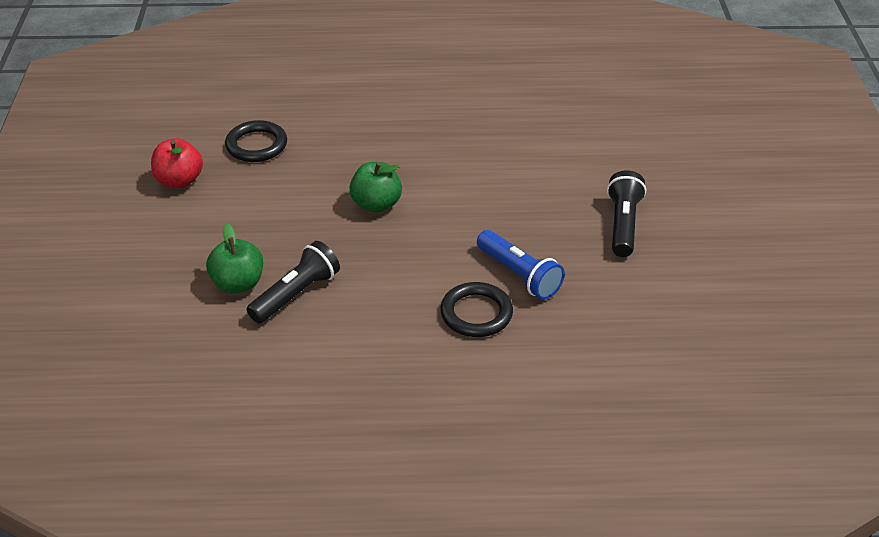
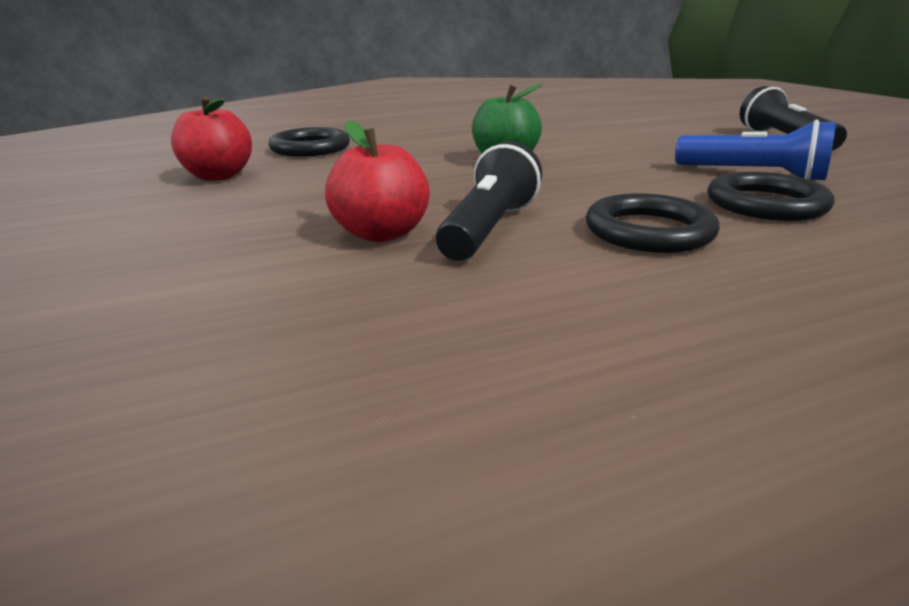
camera: 20 degrees left, 15 degrees down
(238, 283) = (381, 234): green apple -> red apple
(376, 322) = (649, 231): none -> black ring

